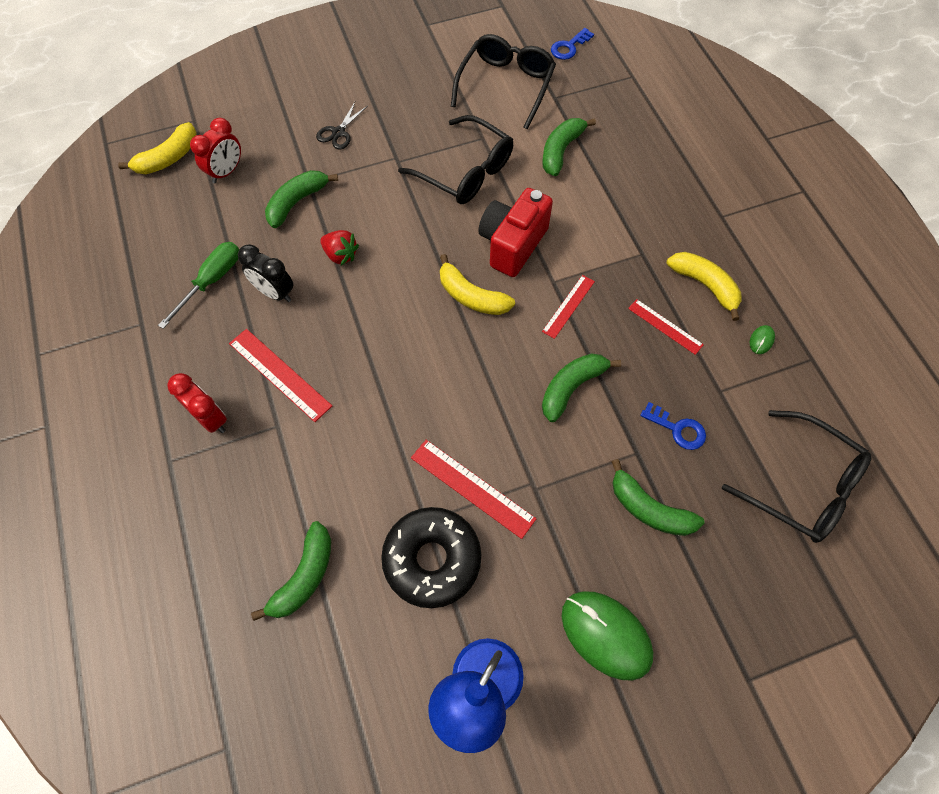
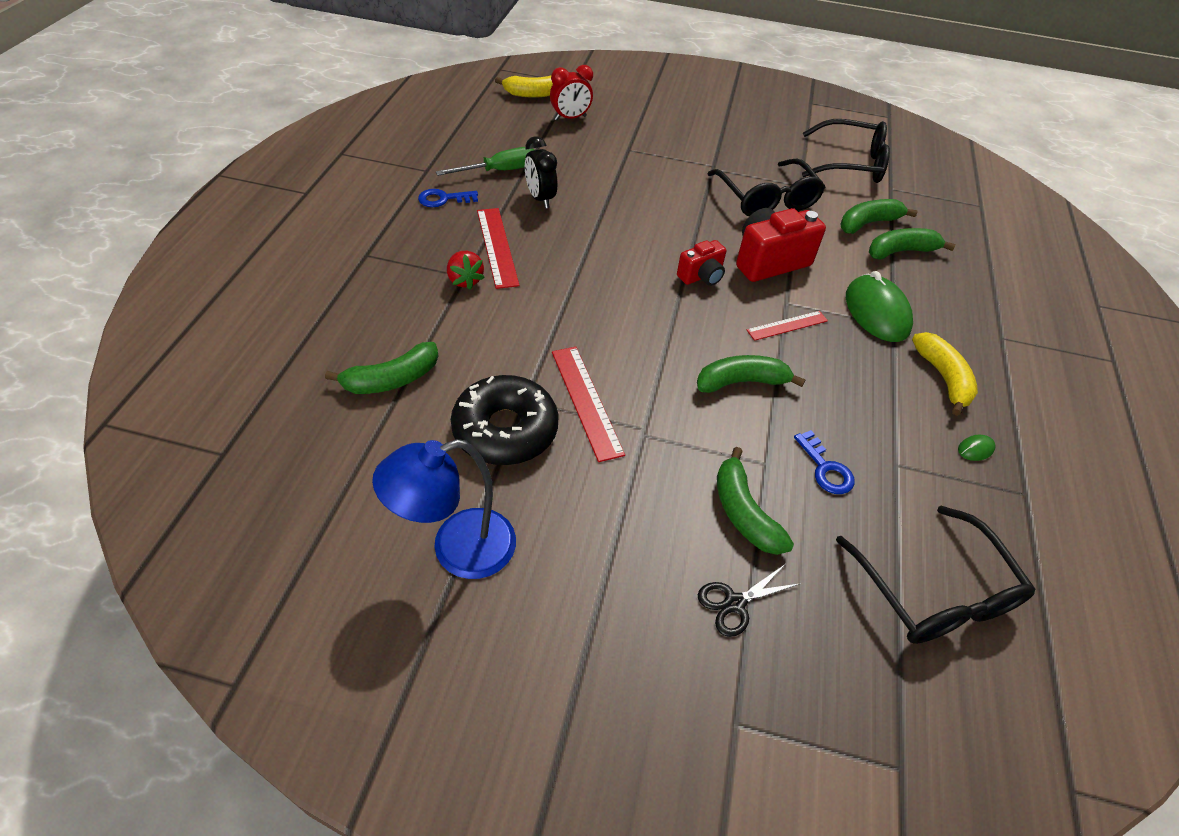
camera: 30 degrees right, 15 degrees down
(210, 418) = (420, 246): red clock -> none
(297, 202) = (608, 157): green banana -> green banana (900, 251)
(338, 132) = (678, 133): black scissors -> black scissors (734, 603)
(341, 255) = (613, 201): red strawberry -> red strawberry (465, 280)
(471, 296) = (701, 276): yellow banana -> red camera
(506, 86) = (850, 163): black glasses -> black glasses turned 45 degrees clockwise
(569, 47) = (931, 164): blue key -> blue key (443, 199)
(606, 634) = (615, 584): green mouse -> green mouse (877, 312)
(665, 326) = (874, 386): red ruler -> none

